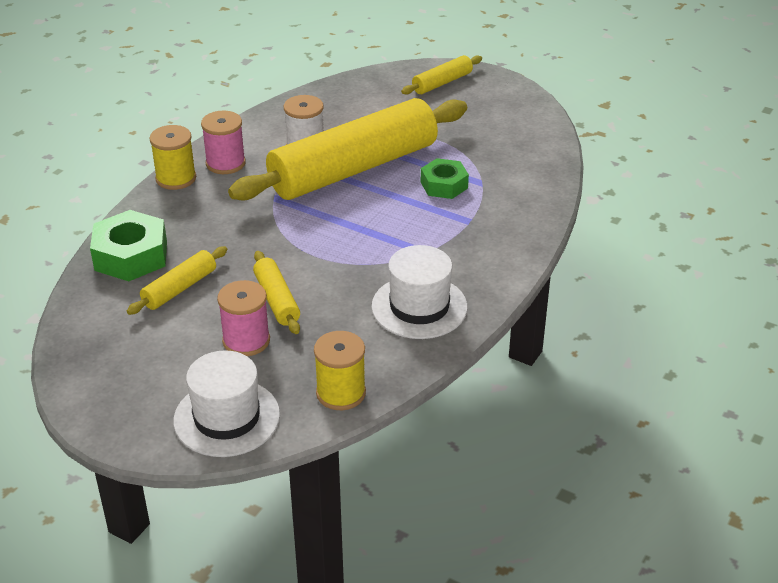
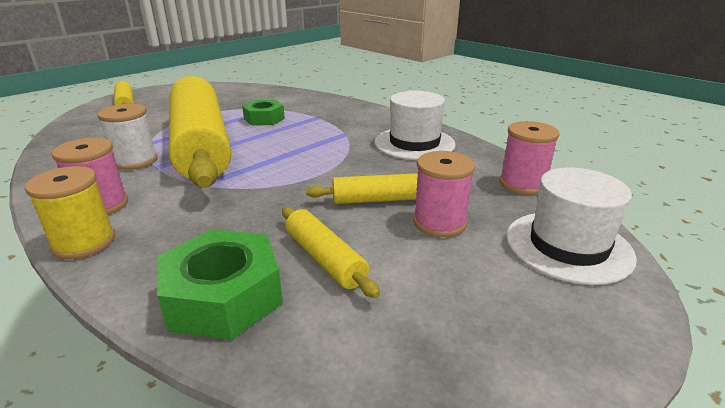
camera: 75 degrees left, 10 degrees down
(341, 393) = (522, 184): yellow spool -> pink spool

